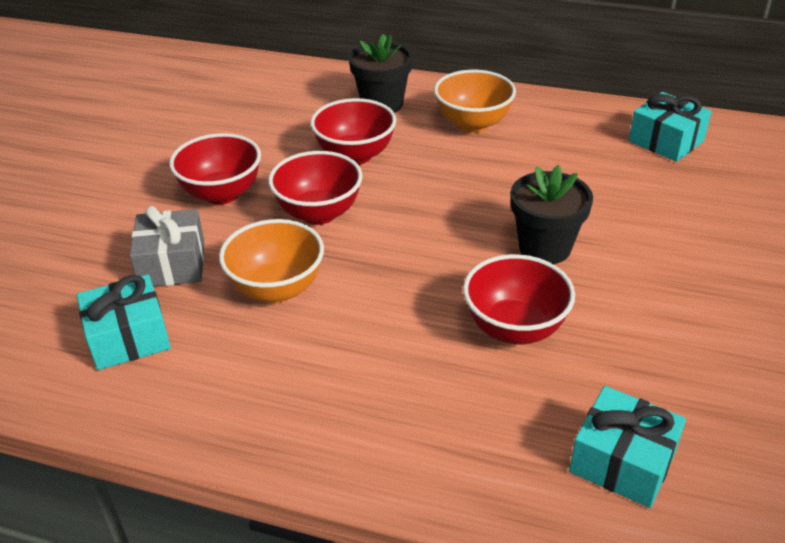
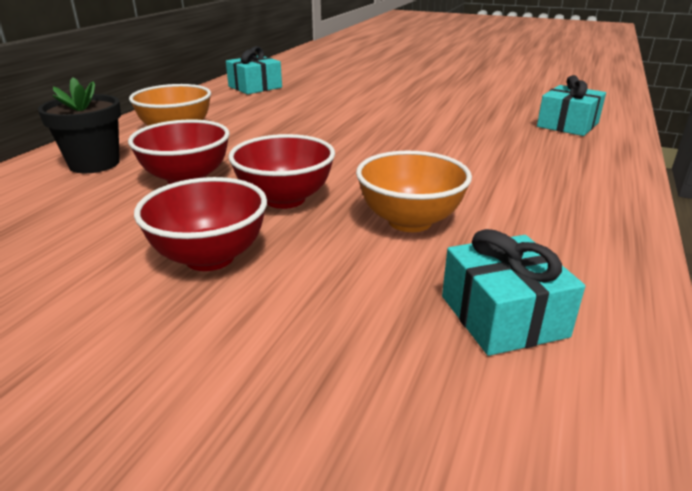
camera: 85 degrees left, 10 degrees down
(172, 263) = (354, 290): grey gift -> none
(514, 328) = (457, 138): red bowl -> none
(544, 248) = (367, 124): black flower pot -> none

